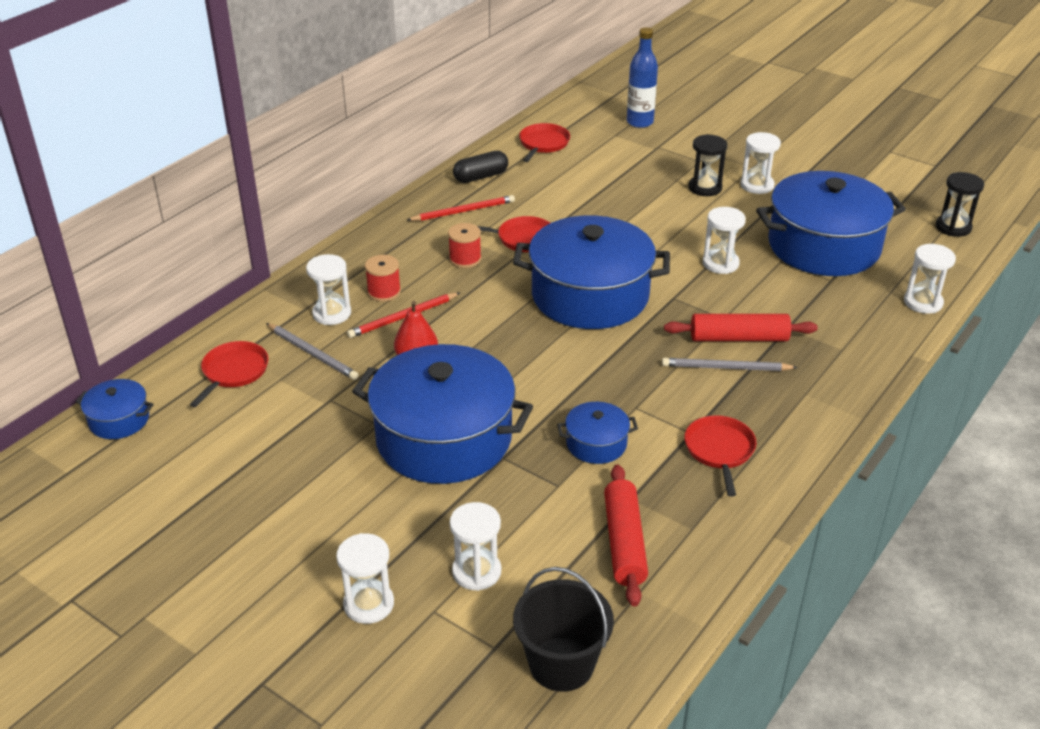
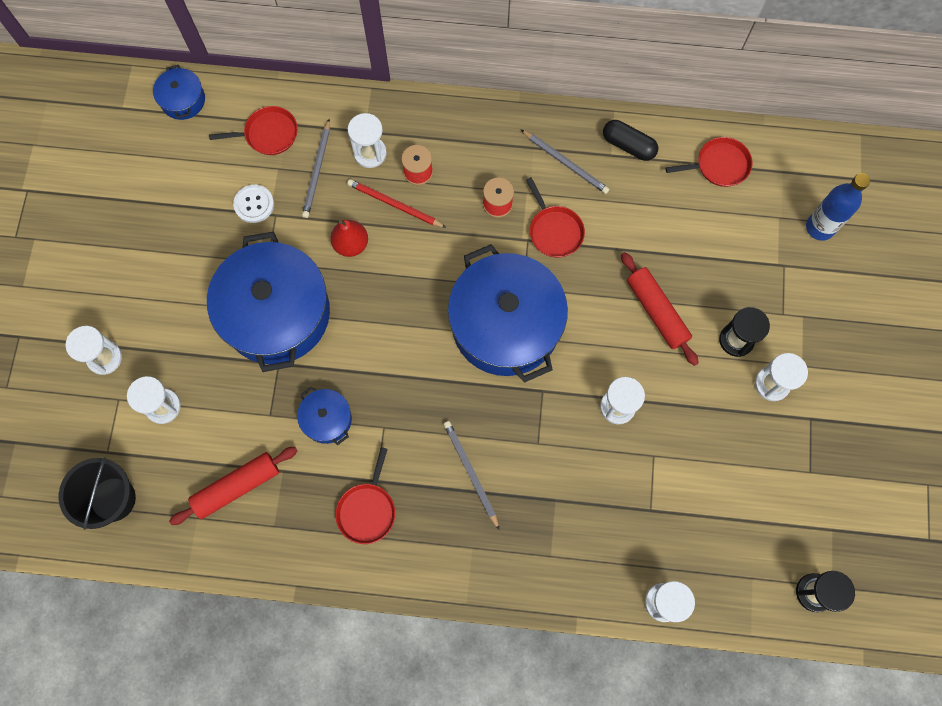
camera: 60 degrees right, 35 degrees up
(302, 410) = (254, 204): none -> white button
(463, 211) = (565, 163): red pencil -> grey pencil
(719, 450) = (367, 510): red pan -> red pan turned 135 degrees clockwise
(739, 338) = (516, 467): red rolling pin -> red rolling pin (656, 311)
(823, 246) = (702, 484): blue pot -> none

